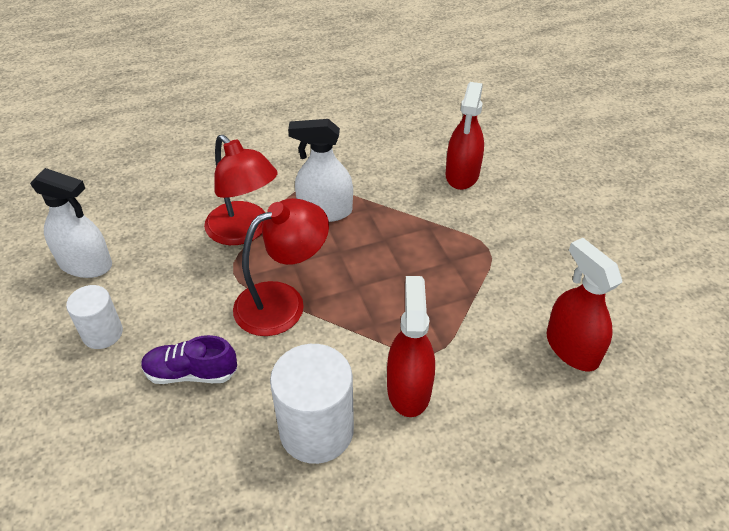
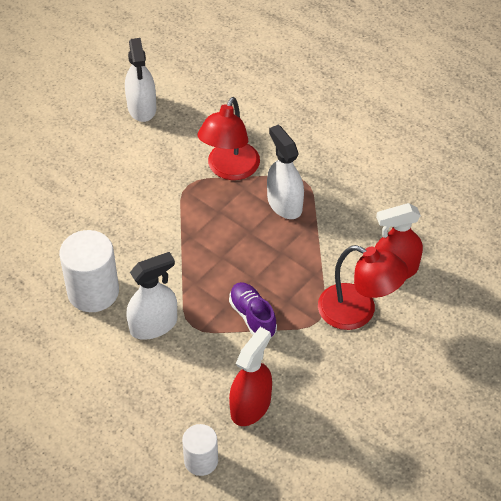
camera: 60 degrees right, 5 degrees up
(102, 333) = (95, 151): white cylinder -> white cylinder (201, 461)
(191, 373) = (95, 210): purple shoe -> purple shoe (252, 317)
(283, 302) = (180, 224): red lamp -> red lamp (358, 312)
(409, 389) = (153, 325): red spray bottle -> white spray bottle

